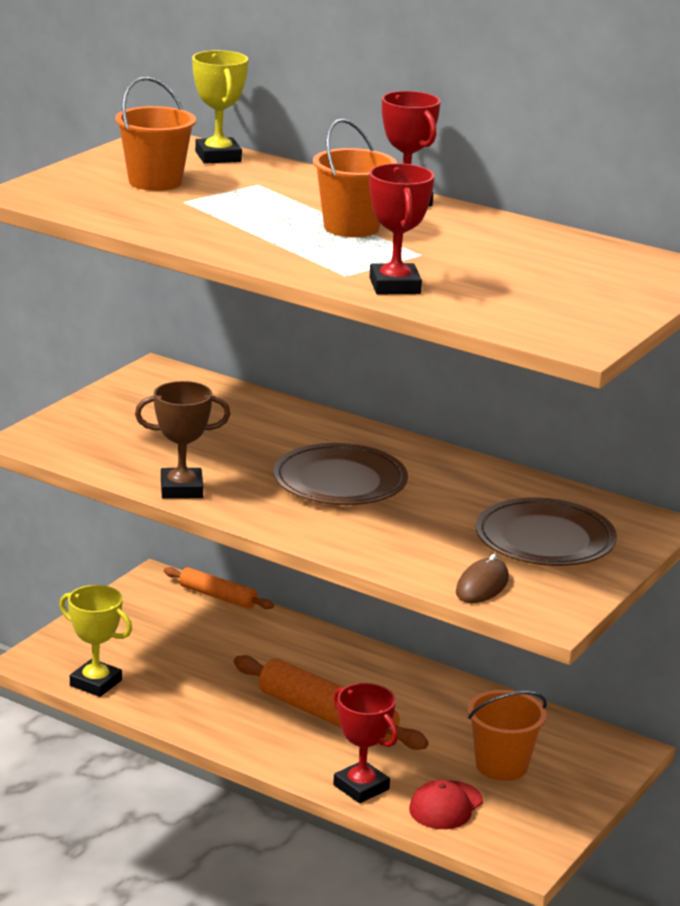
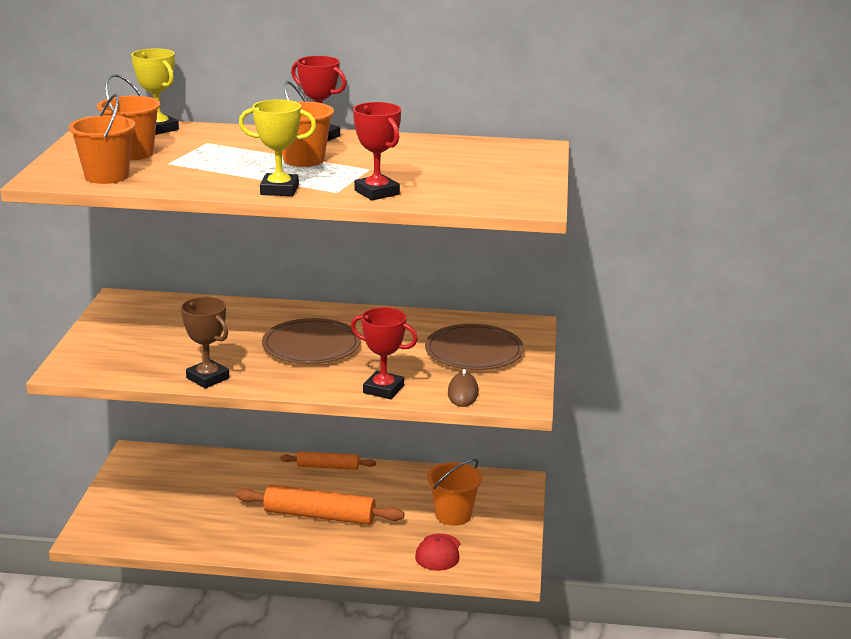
camera: 25 degrees left, 0 degrees up
(95, 683) = (142, 539): yellow trophy -> yellow trophy (279, 190)
(96, 204) = (107, 176): none -> orange bucket
(181, 489) = (208, 378): brown trophy -> brown trophy turned 75 degrees clockwise
(218, 596) = (186, 453): orange rolling pin -> orange rolling pin (328, 467)
(361, 787) = (376, 557): red trophy -> red trophy (383, 389)

